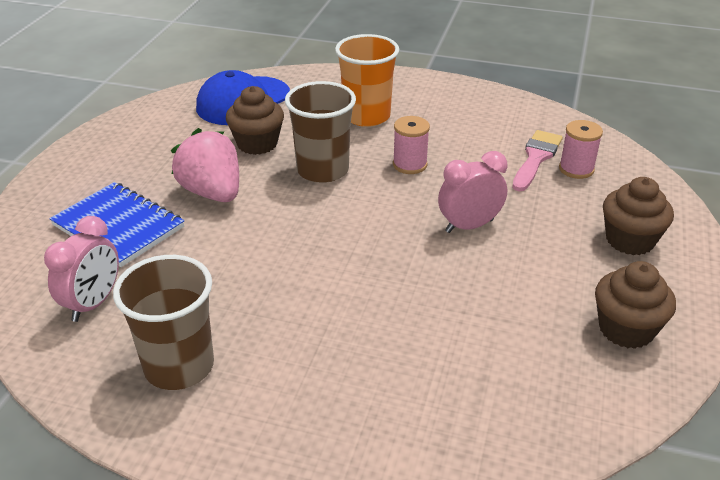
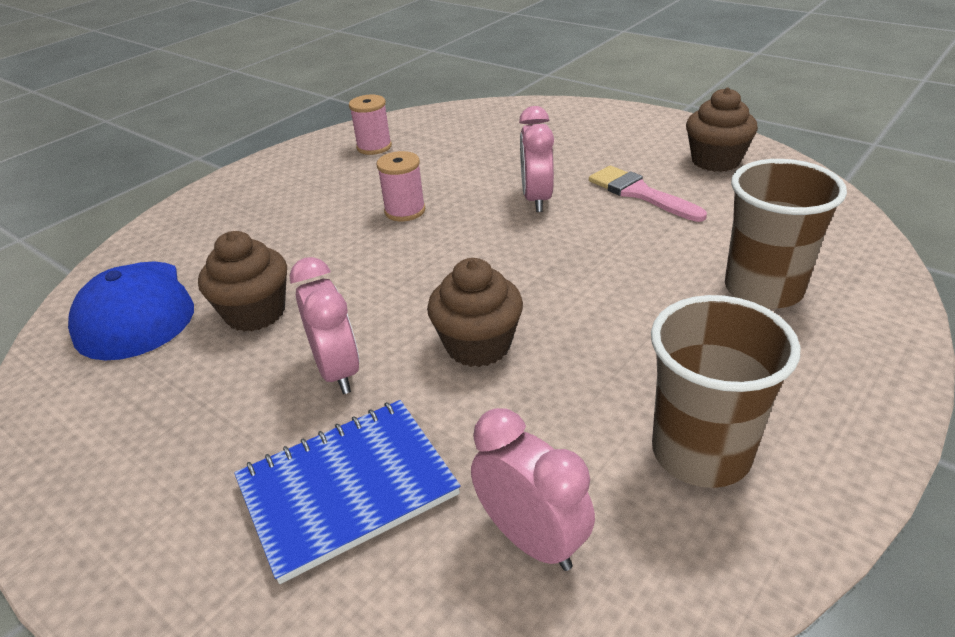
camera: 65 degrees left, 0 degrees up
(212, 193) = (337, 371): pink strawberry -> pink clock
(322, 170) = (364, 270): brown cup -> brown cup (763, 289)
(366, 116) = (281, 220): orange cup -> none
(536, 158) = (453, 144): pink brush -> pink brush (639, 193)
(576, 169) = (485, 131): pink spool -> pink spool (374, 147)
(630, 240) = (602, 133): brown cupcake -> brown cupcake (478, 345)

